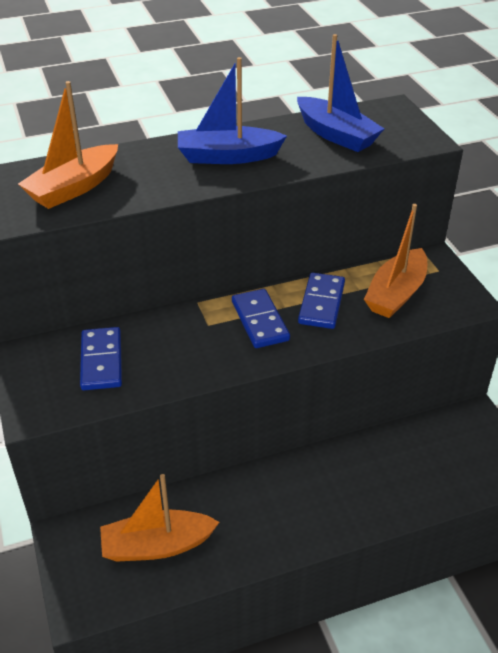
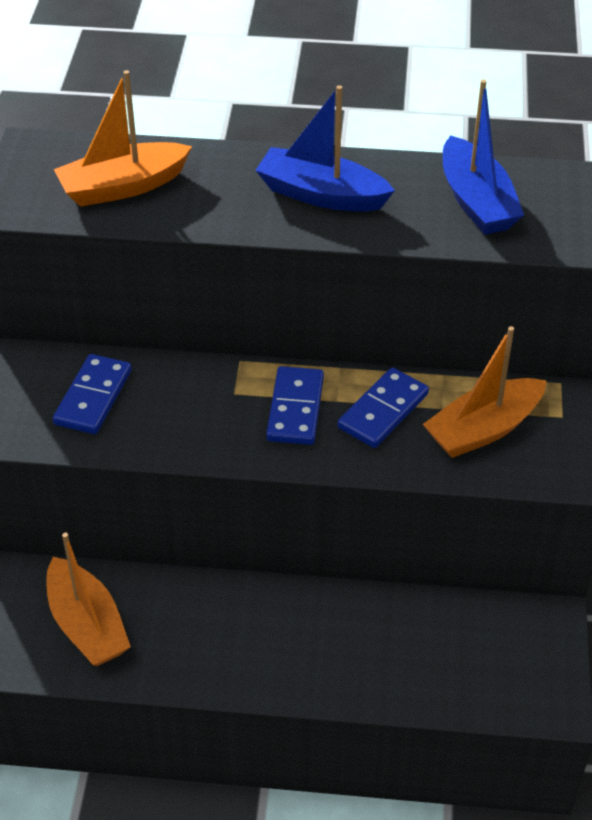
camera: 25 degrees right, 5 degrees up
(157, 545) = (87, 625): orange boat -> orange boat turned 135 degrees counterclockwise

